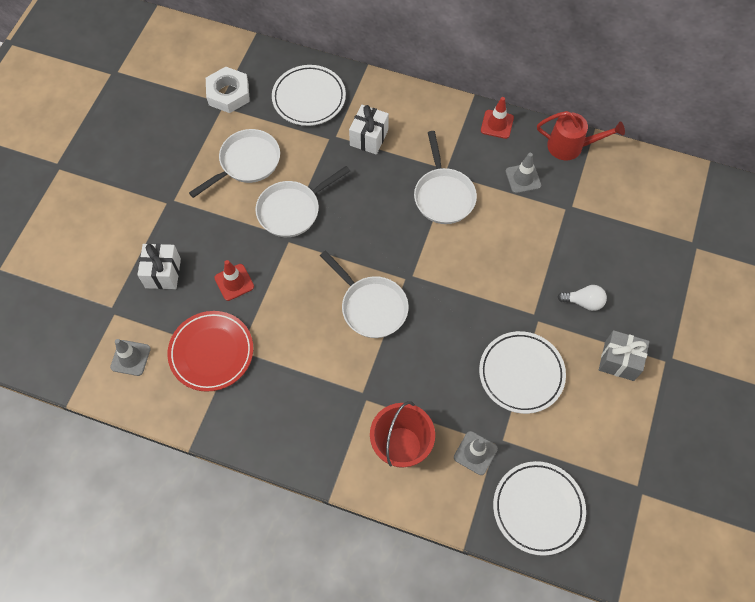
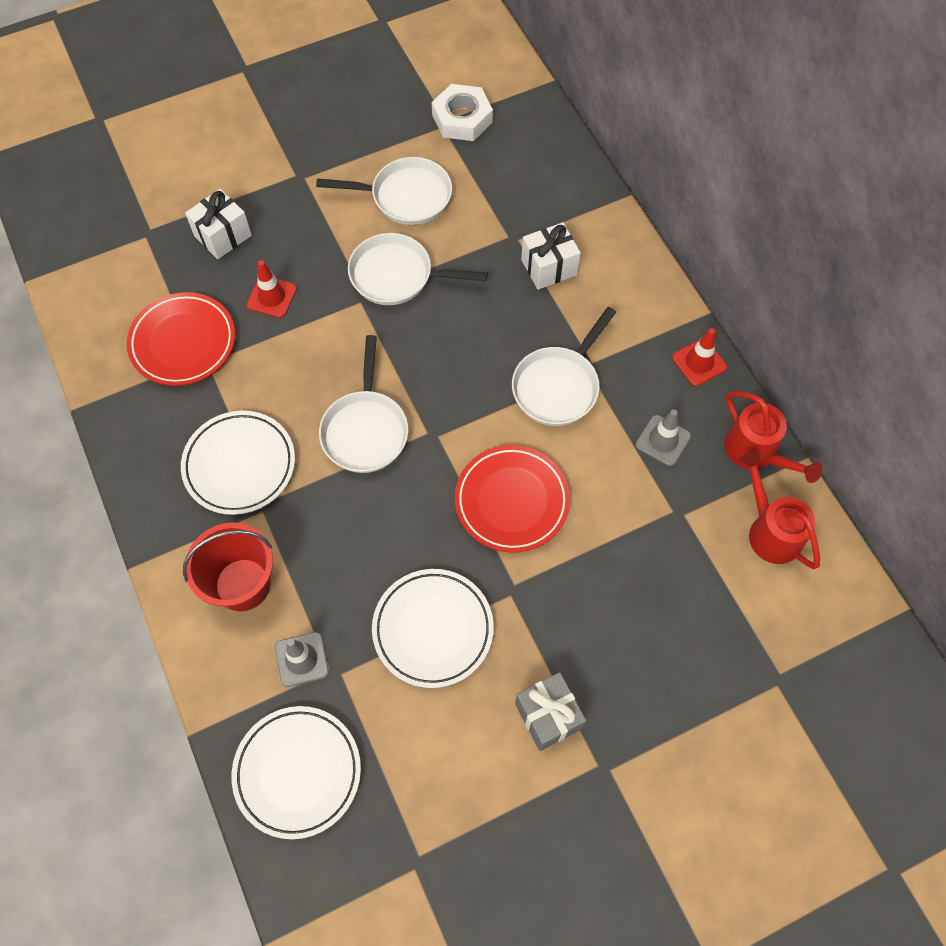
camera: 45 degrees right, 0 degrees up
(130, 358) = (116, 286): grey traffic cone -> none
(309, 98) = (533, 182): white plate -> white plate (239, 465)
(486, 274) = (512, 501): none -> red plate
(583, 302) = (580, 621): white light bulb -> none
(616, 178) = (769, 530): none -> red watering can

